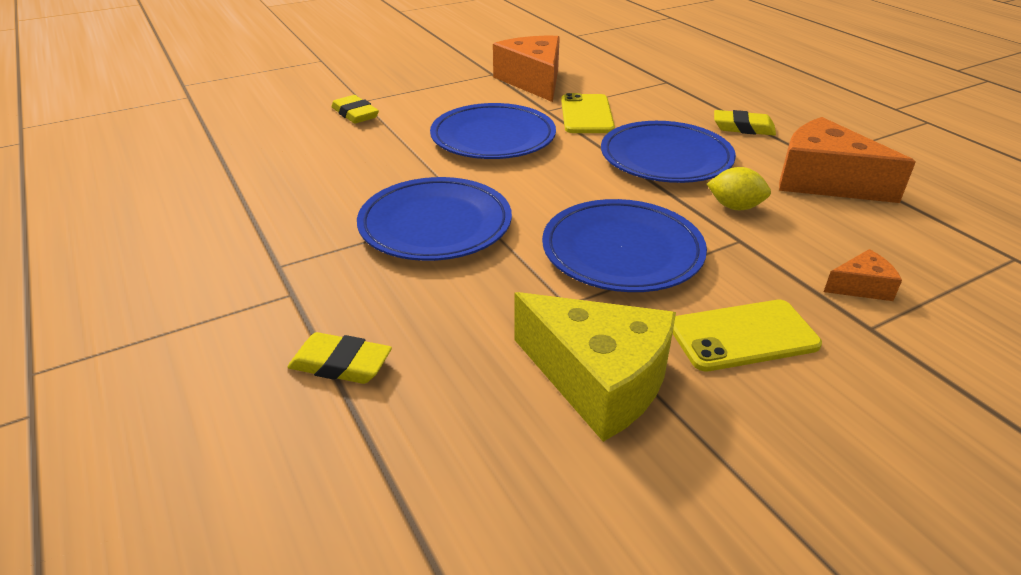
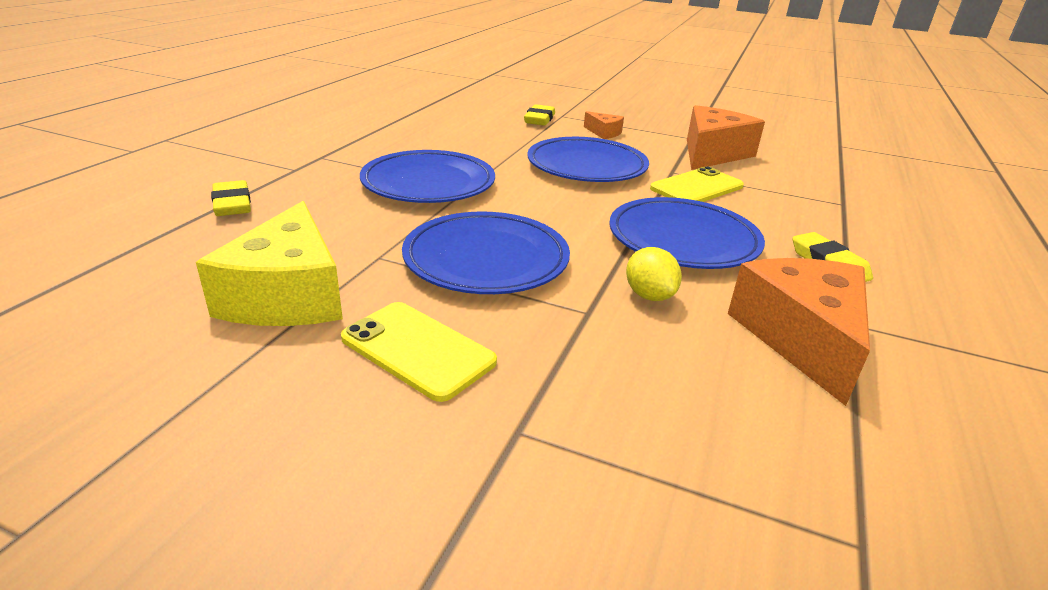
camera: 50 degrees right, 5 degrees down
(861, 287) = (596, 409): orange cheese -> orange cheese (604, 133)

